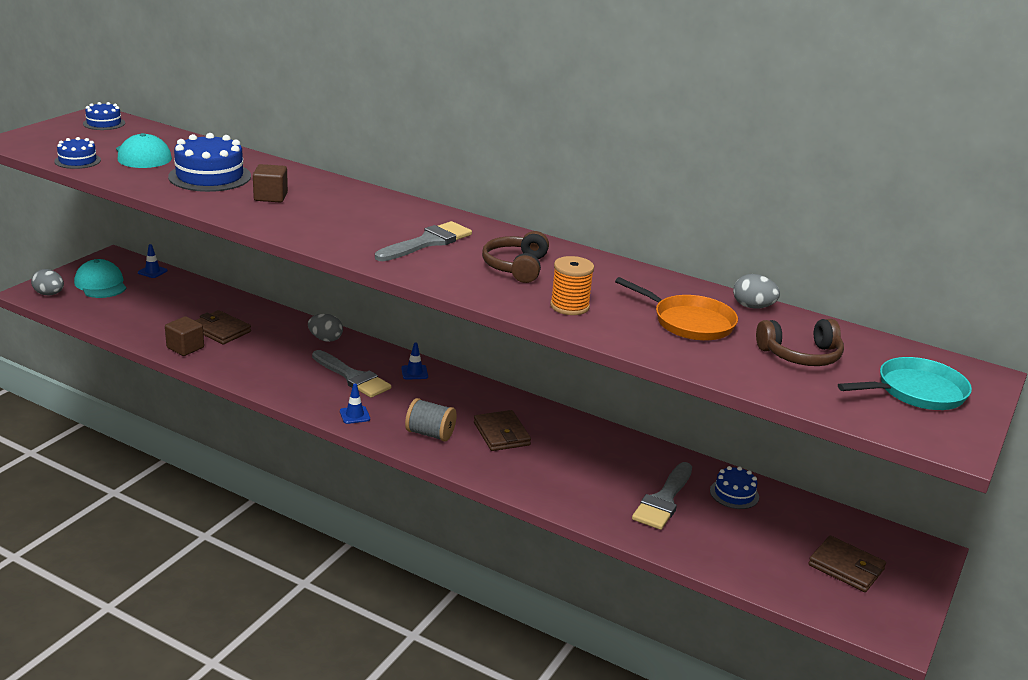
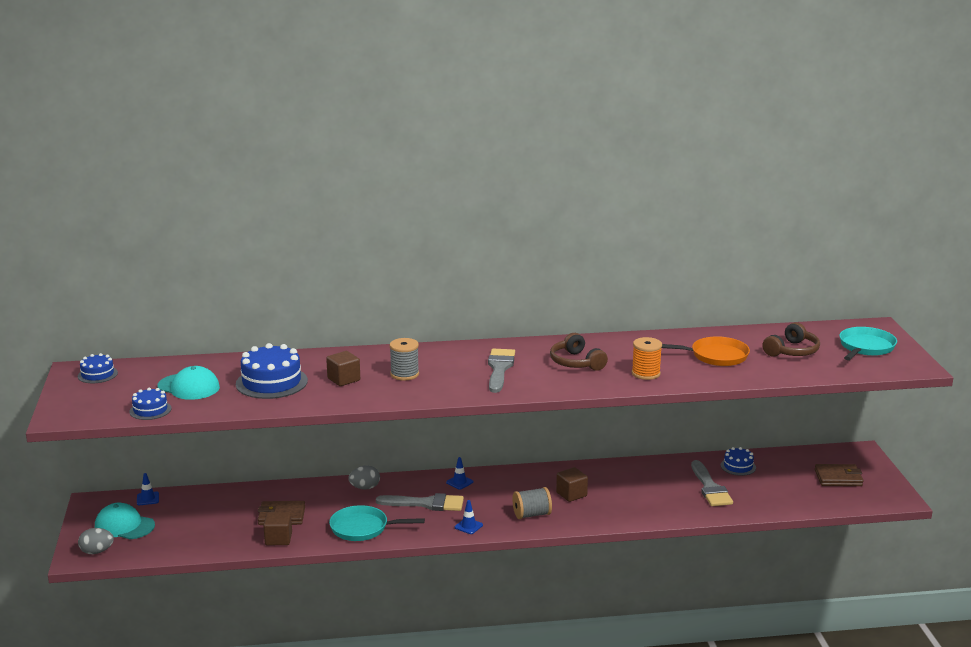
camera: 35 degrees left, 5 degrees down
(264, 372) = (363, 528): none -> turquoise pan
(331, 213) = (404, 374): none -> grey spool
(501, 434) = (571, 494): brown wallet -> brown cube
(752, 307) = (728, 334): grey egg -> none

